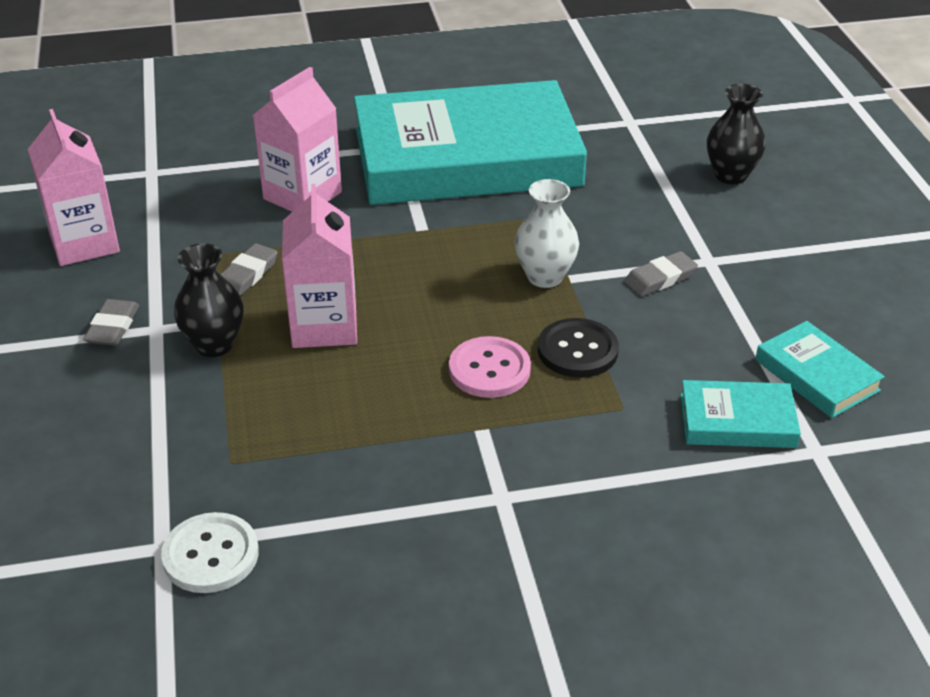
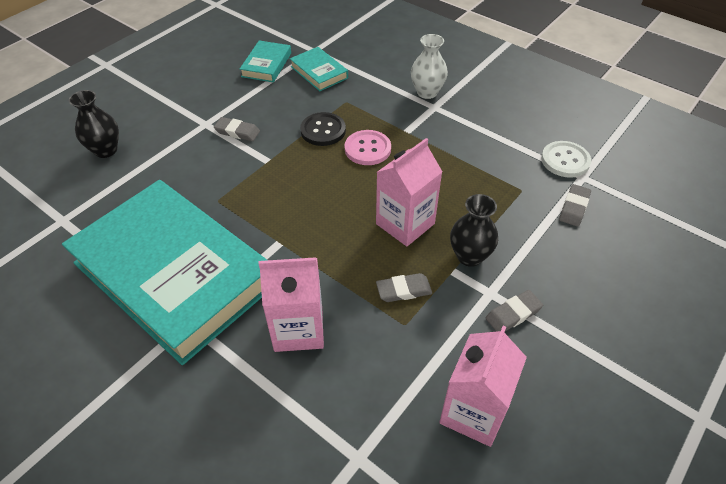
camera: 130 degrees left, 10 degrees up
(137, 488) = (574, 207): none -> grey eraser
(545, 277) = (276, 169): white vase -> white vase (427, 92)

